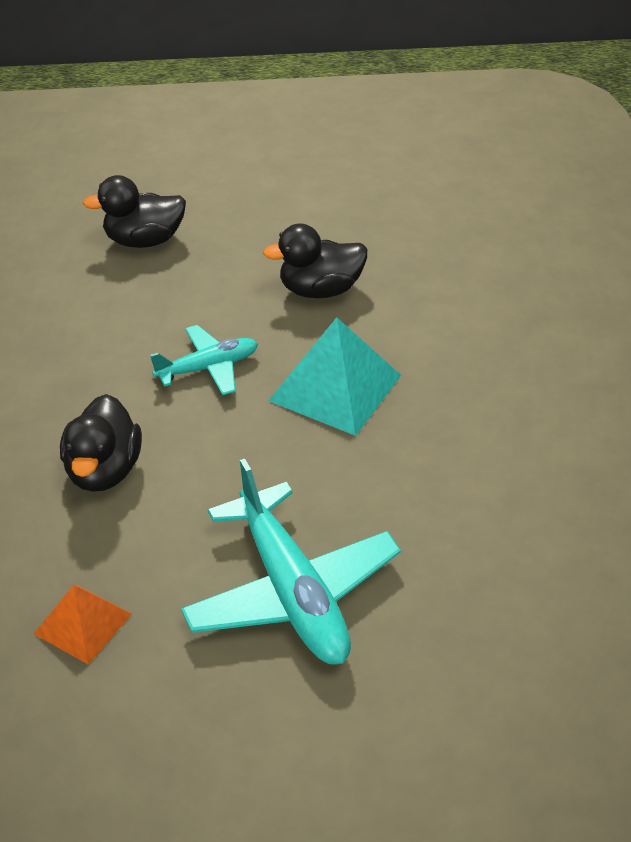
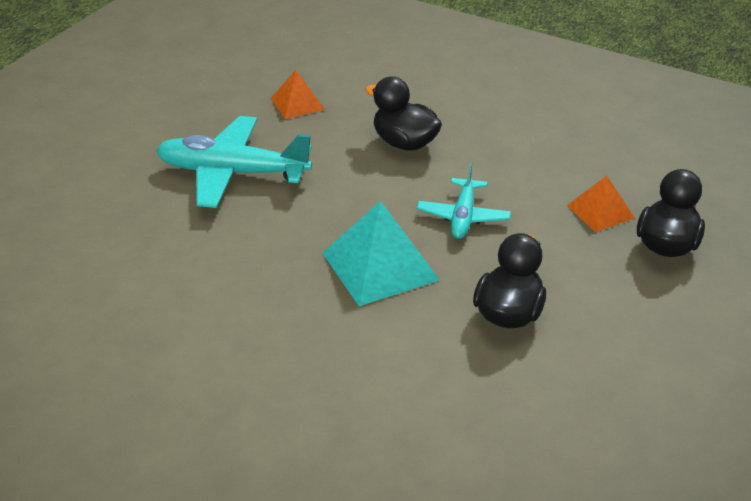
camera: 125 degrees right, 5 degrees down
(123, 289) = (600, 211): none -> orange pyramid

